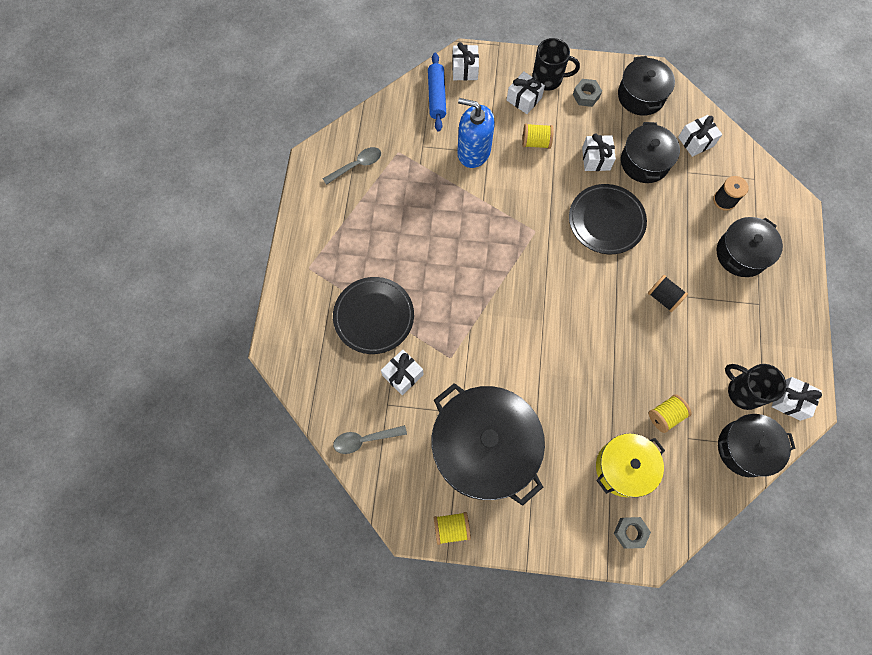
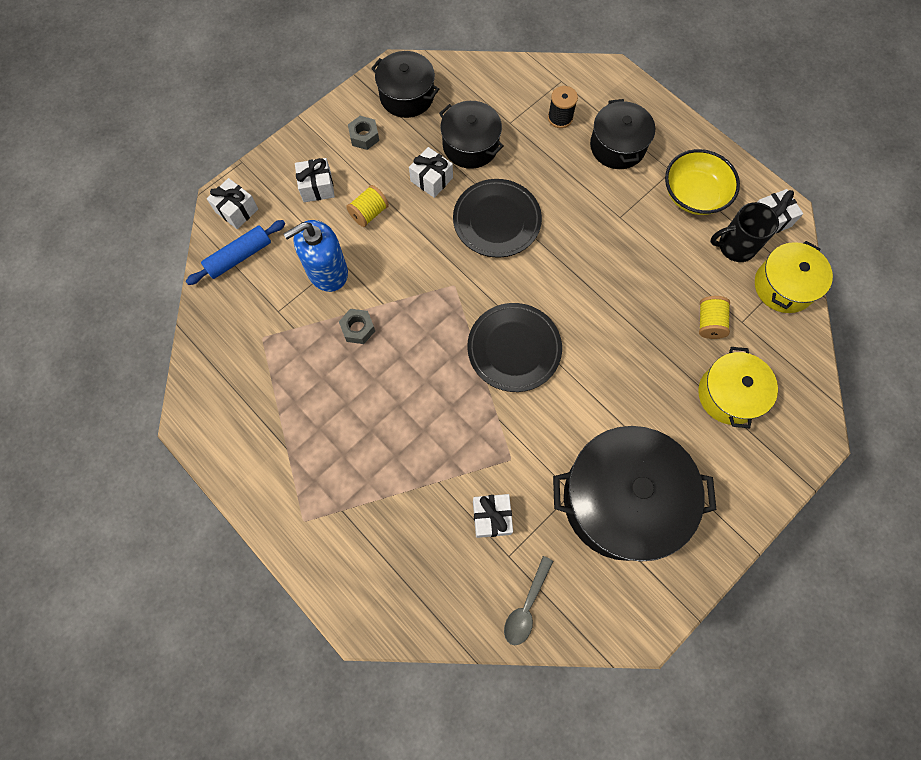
camera: 50 degrees left, 0 degrees up
(357, 165) = (239, 387): grey spoon -> none
(374, 316) = (410, 497): black plate -> black plate (514, 349)
(437, 96) = (239, 256): blue rolling pin -> blue rolling pin turned 75 degrees counterclockwise
(451, 528) = (673, 591): yellow spool -> none
(548, 79) = (317, 151): black mug -> none
(630, 532) = (788, 437): grey nut -> grey nut (358, 329)
(663, 297) = (605, 236): black spool -> none
(695, 141) = (488, 93): white gift -> none
(745, 448) = (783, 286): black pot -> yellow pot
(756, 333) = (694, 194): none -> yellow bowl

